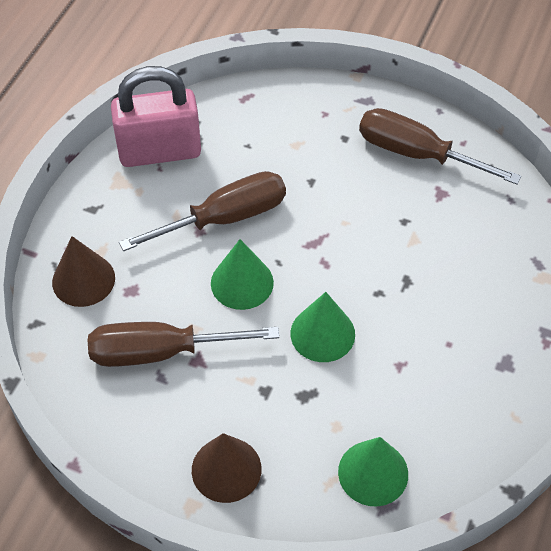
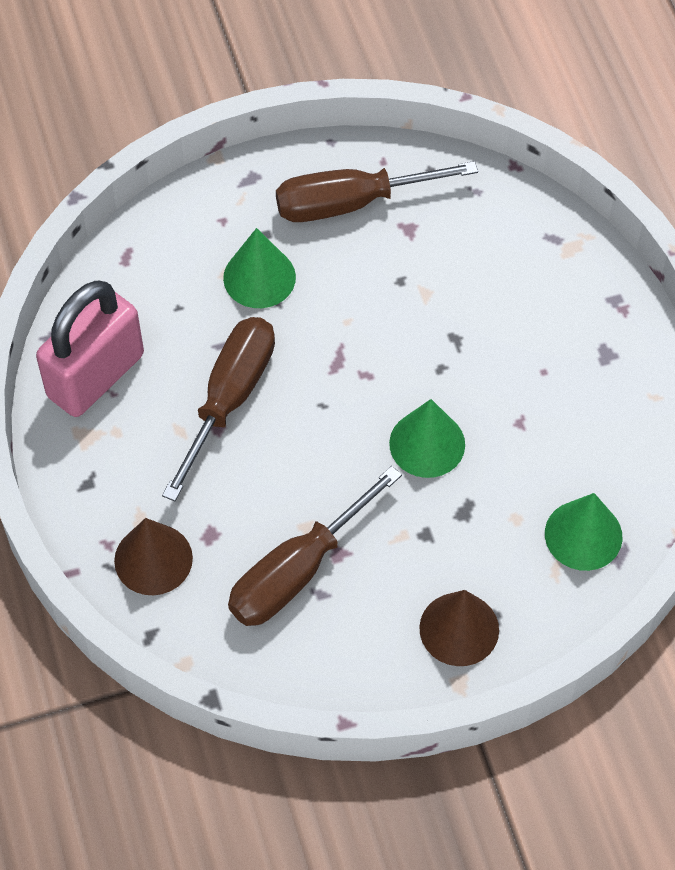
camera: 40 degrees left, 5 degrees up
(242, 282) = (308, 450): green cone -> green cone (259, 277)

